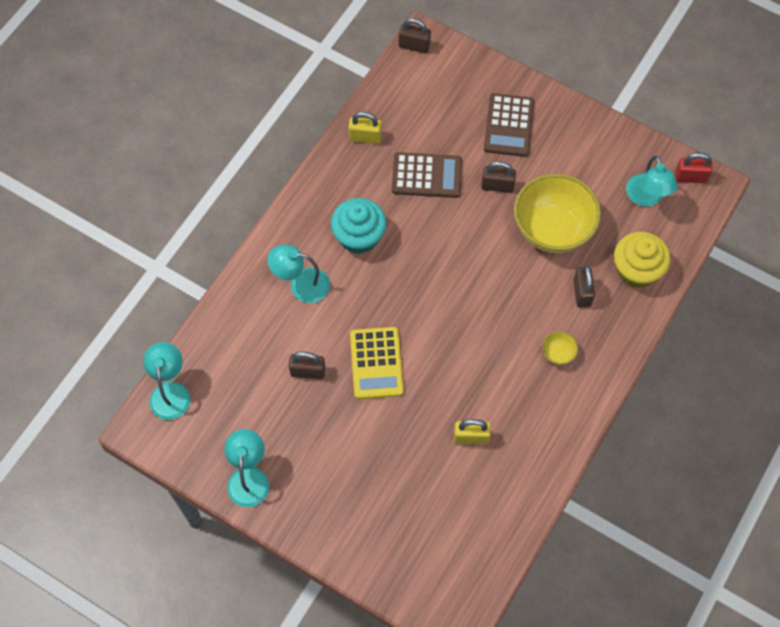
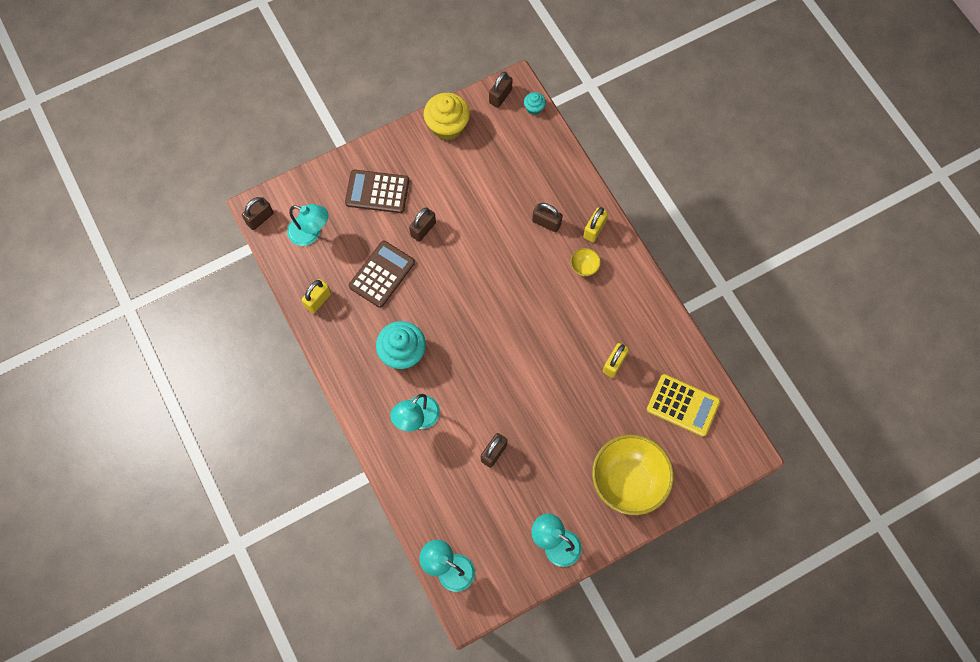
camera: 60 degrees left, 5 degrees up
(376, 363) = (516, 398): yellow calculator -> yellow calculator (683, 405)
(508, 125) = (377, 192): brown calculator -> brown calculator turned 150 degrees clockwise
(552, 230) = (484, 213): yellow bowl -> yellow bowl (628, 481)
(606, 342) = (594, 229): none -> yellow padlock
(636, 270) = (551, 176): yellow cupcake -> yellow cupcake (447, 126)
(646, 198) = (498, 135): turquoise lamp -> turquoise lamp (310, 233)
(690, 177) = (500, 96): red padlock -> brown padlock
(701, 215) = (534, 108): none -> turquoise cupcake

